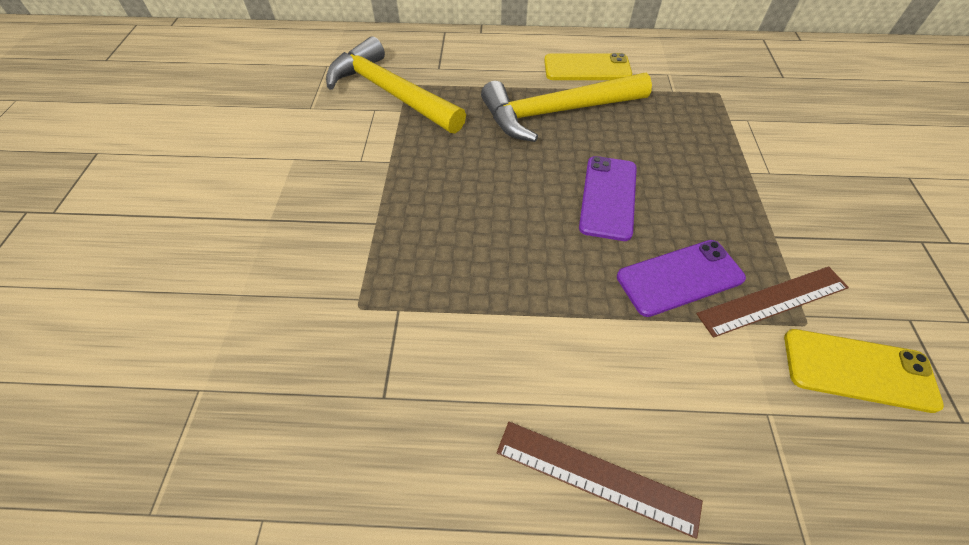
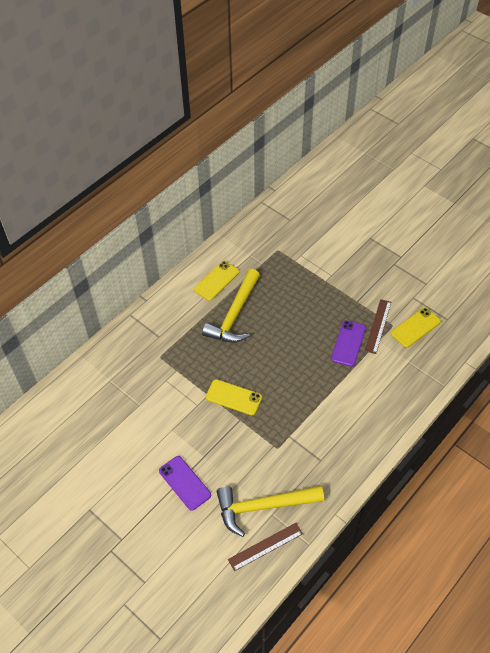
camera: 50 degrees left, 0 degrees up
(390, 93) = (159, 367): yellow hammer -> yellow hammer (263, 507)
(411, 192) = (233, 397): none -> yellow phone
(596, 476) = (390, 420): brown ruler -> brown ruler (265, 546)
(608, 197) = (296, 335): purple phone -> purple phone (184, 483)

